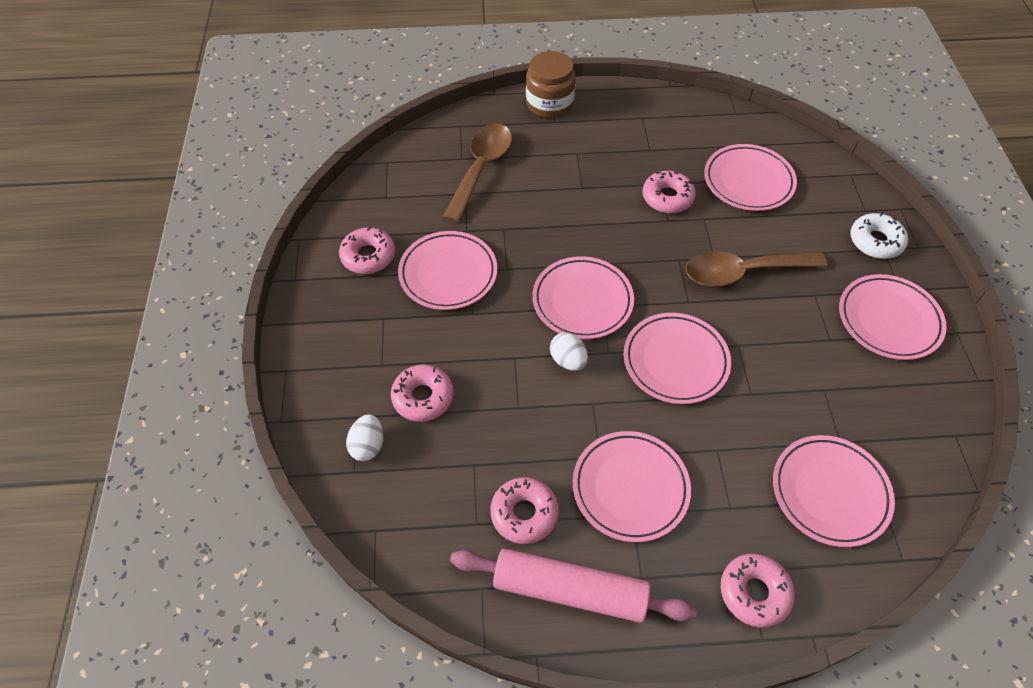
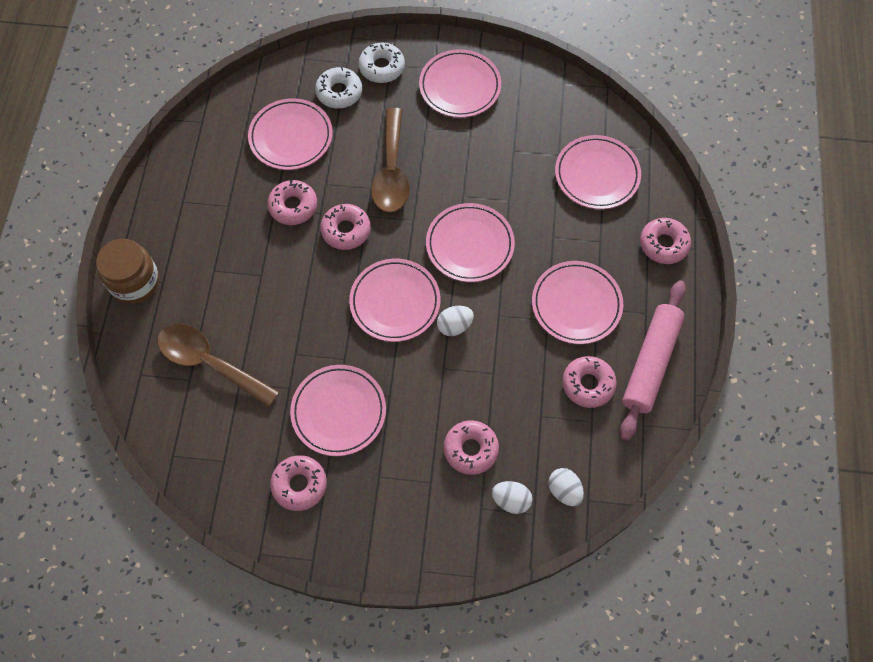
camera: 80 degrees left, 10 degrees up
(384, 501) = (564, 490): none -> white egg
(654, 245) = (346, 230): none -> pink donut
(823, 210) = (339, 92): none -> white donut

